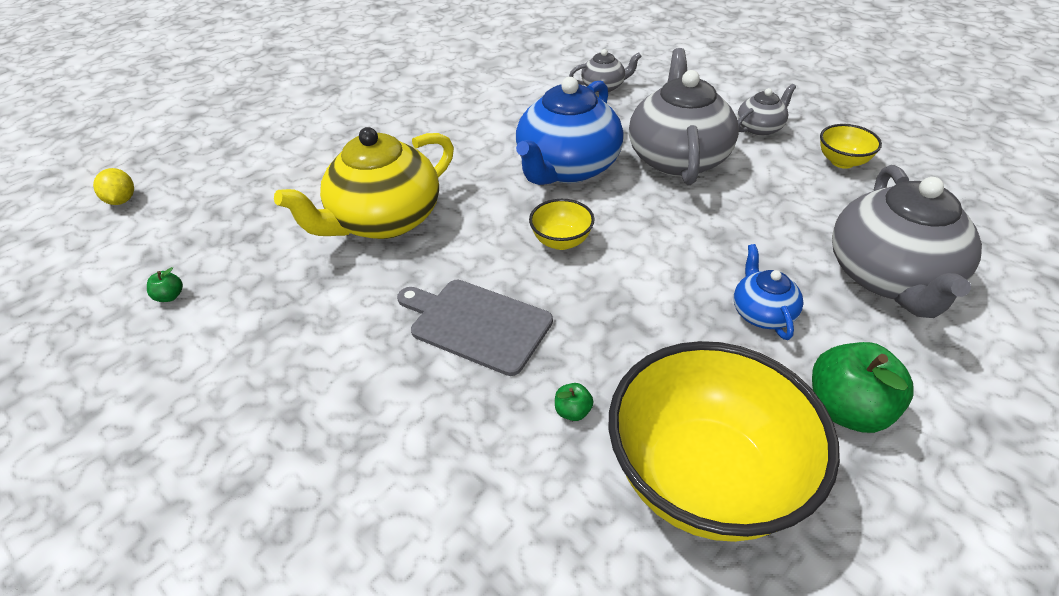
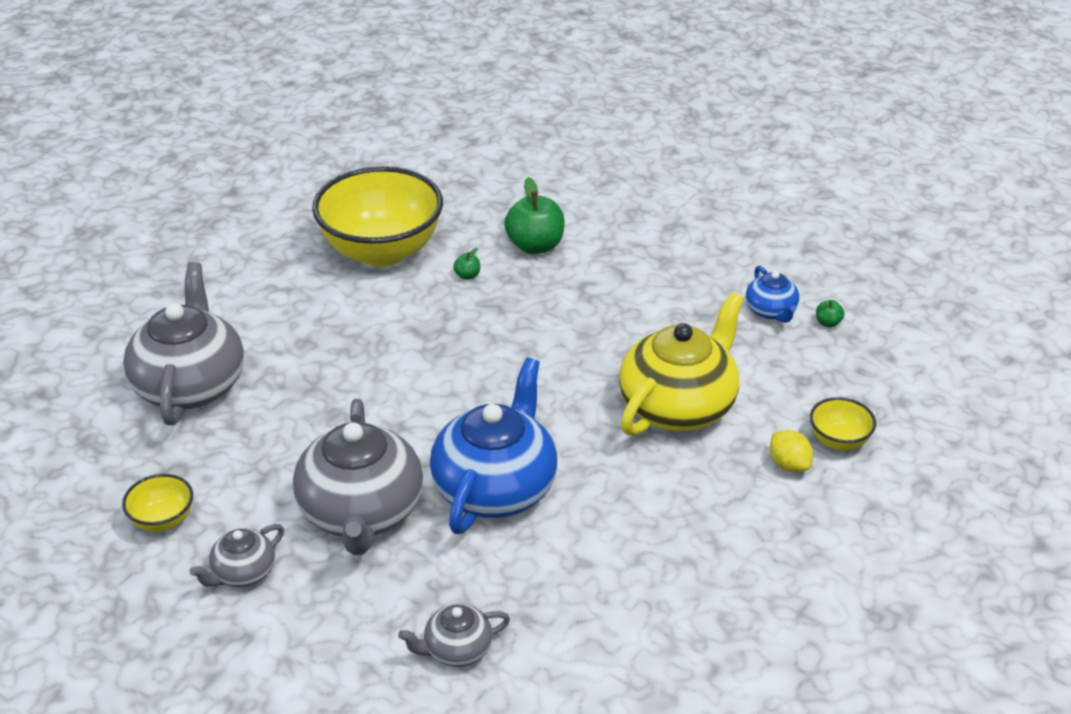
camera: 170 degrees right, 5 degrees down
(122, 200) = (982, 408): yellow lemon -> yellow lemon (788, 465)
(476, 324) = (552, 322): grey cutting board -> none
(561, 241) = (491, 397): yellow bowl -> yellow bowl (838, 441)
(762, 313) = (315, 348): blue teapot -> blue teapot (771, 311)
(847, 409) = (275, 291): green apple -> green apple (535, 246)

